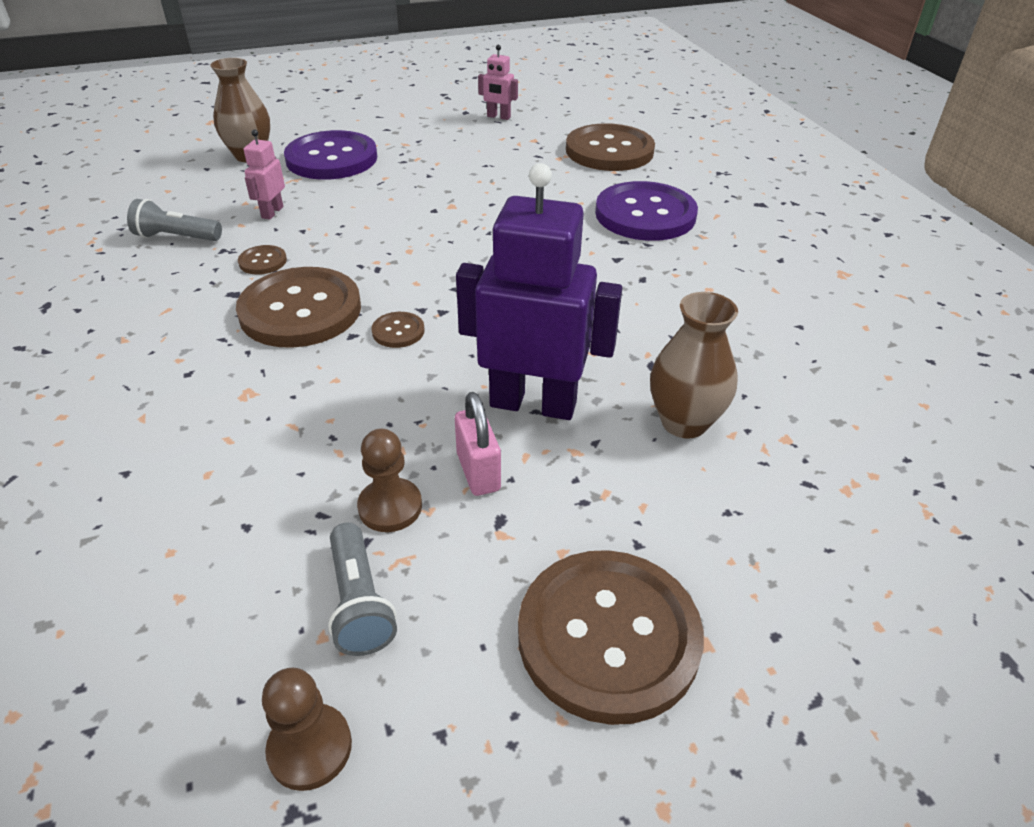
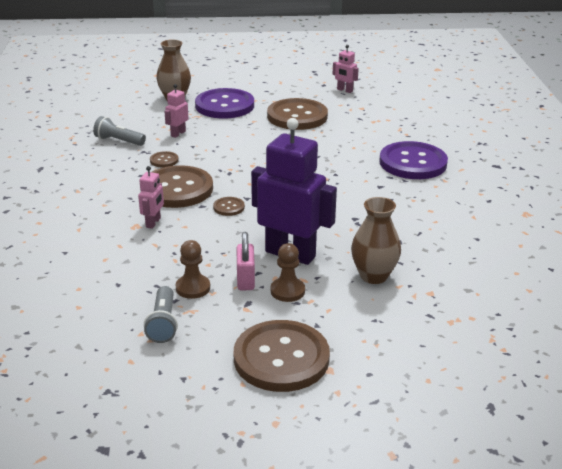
camera: 15 degrees right, 10 degrees down
(277, 382) = (153, 223): none -> pink robot
(310, 748) = (122, 371): brown pawn -> brown pawn (287, 291)
(609, 151) = (410, 120): brown button -> brown button (297, 116)

